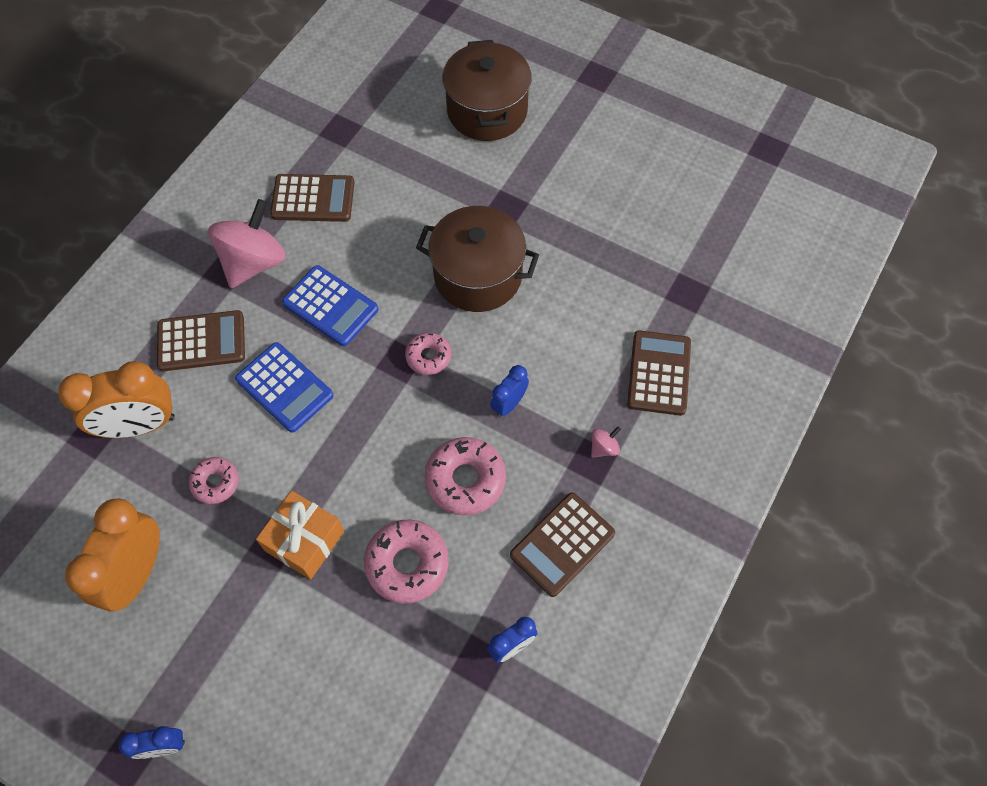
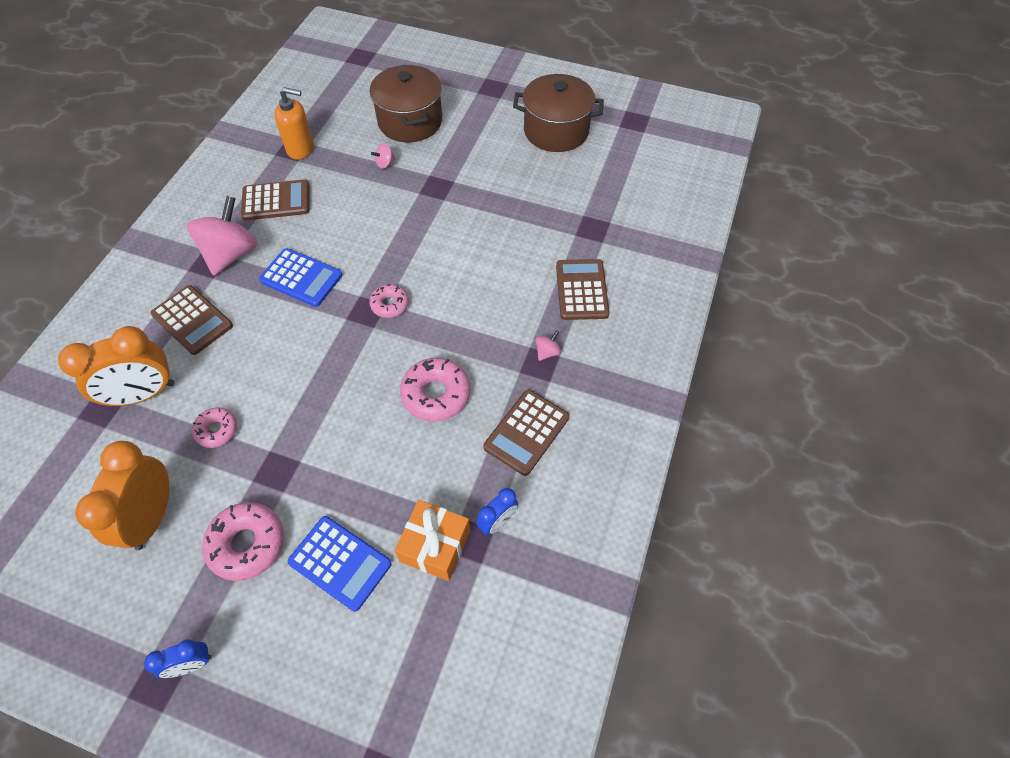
camera: 10 degrees left, 5 degrees down
(201, 341) = (192, 320): brown calculator -> brown calculator turned 60 degrees clockwise
(284, 387) = (269, 345): blue calculator -> blue calculator (340, 563)
(304, 541) = (302, 465): orange gift -> orange gift (435, 546)
(350, 131) = (301, 149): none -> orange soap dispenser
(407, 564) = (395, 469): pink donut -> pink donut (247, 544)
(448, 166) = (385, 163): none -> pink spinning top
(478, 275) = (421, 239): brown pot -> brown pot (556, 131)
(509, 404) = (463, 330): blue clock -> none

